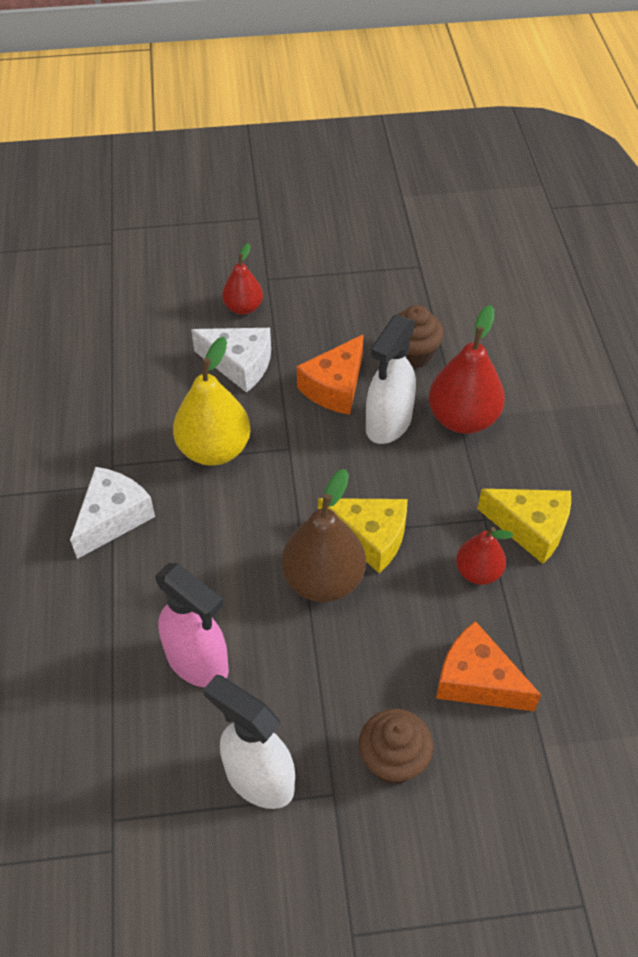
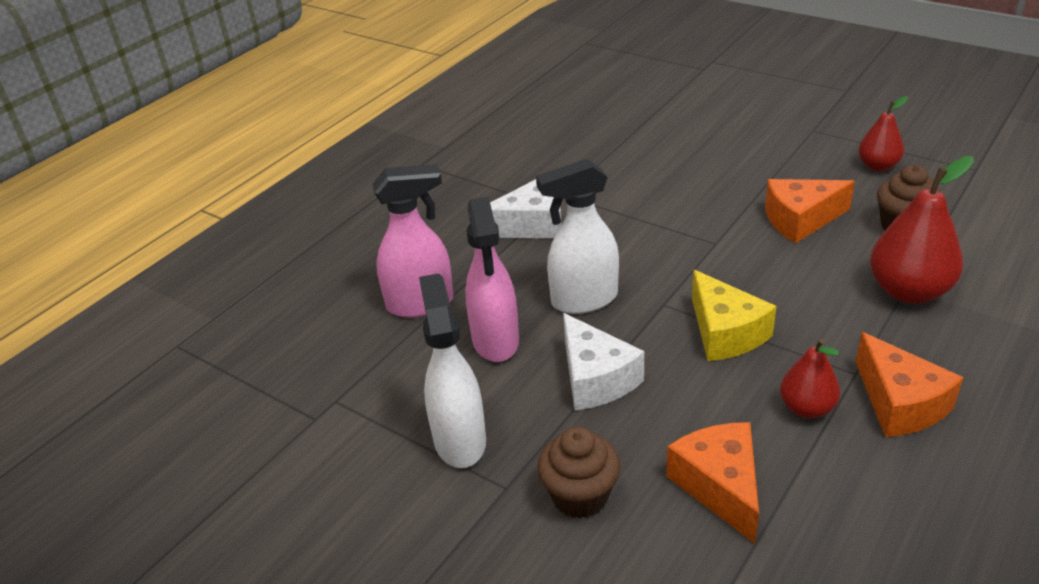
camera: 45 degrees right, 15 degrees down
(92, 667) = (421, 304): none -> pink spray bottle
(214, 449) = (651, 218): yellow pear -> none
(239, 364) = (729, 174): white cheese -> white cheese (595, 378)
(243, 307) = (771, 141): red pear -> red pear (878, 166)
(323, 580) = (652, 341): brown pear -> none
(388, 424) = (826, 264): white spray bottle -> white spray bottle (583, 300)
(530, 528) = (899, 403): yellow cheese -> orange cheese

